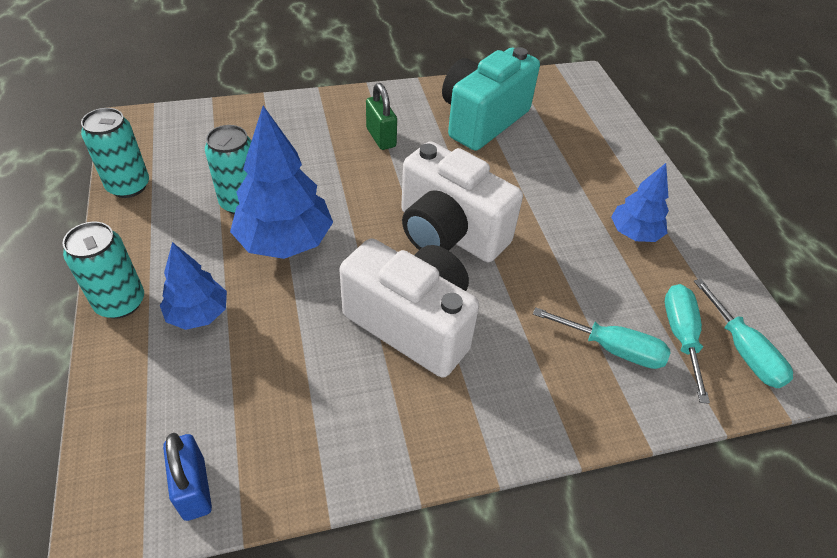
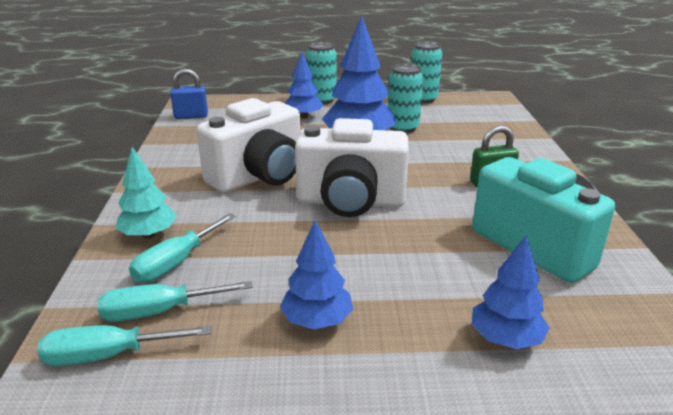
camera: 105 degrees right, 20 degrees down
(449, 233) = (350, 202): white camera -> white camera turned 135 degrees counterclockwise
(578, 394) = (149, 234): none -> turquoise tree
(600, 143) = (505, 339): none -> blue tree
(680, 336) = (159, 312): turquoise screwdriver -> turquoise screwdriver turned 150 degrees clockwise

